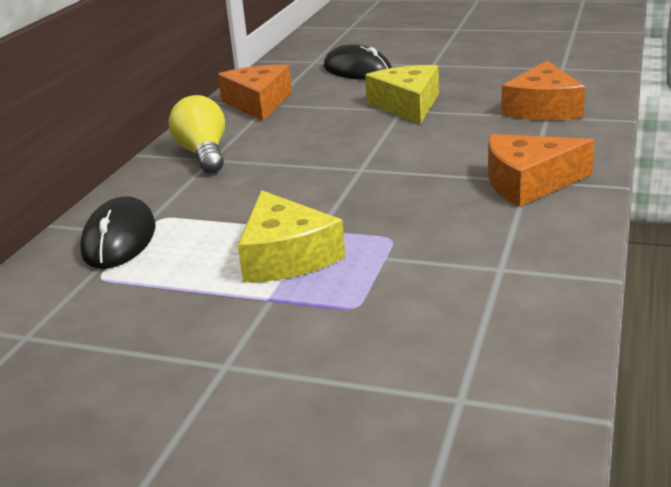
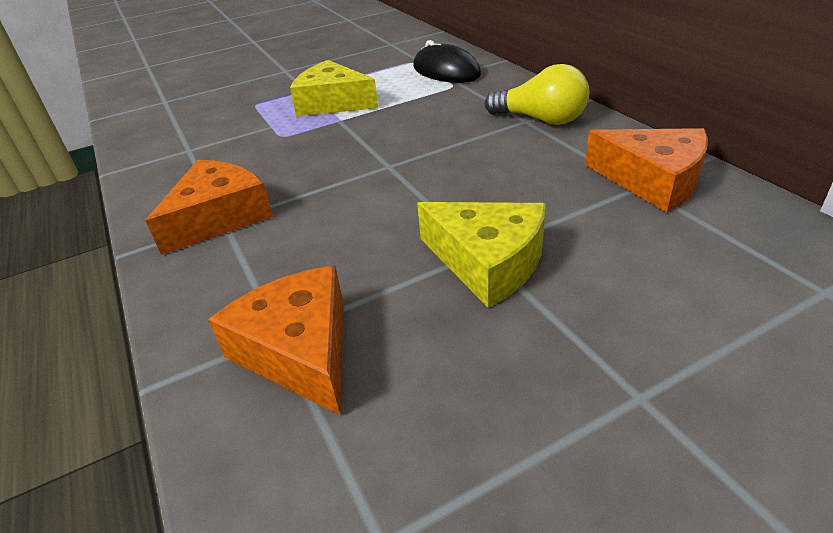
camera: 135 degrees right, 10 degrees up
(357, 70) = (708, 303): black mouse -> none

